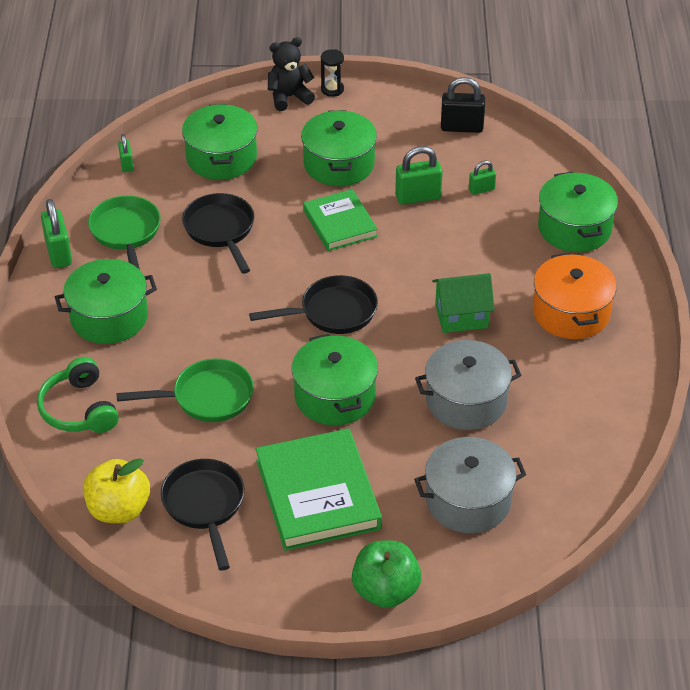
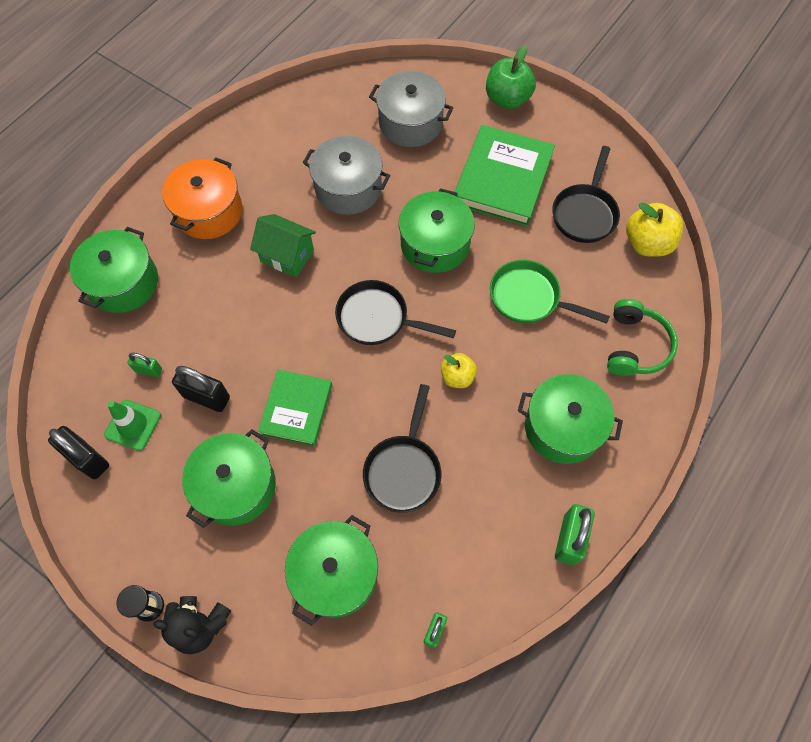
camera: 145 degrees left, 20 degrees up
(126, 233) = (491, 524): green pan -> none
(226, 307) = (457, 377): none -> yellow apple
(418, 197) = (206, 397): green padlock -> black padlock
(453, 157) = (133, 425): none -> green traffic cone

